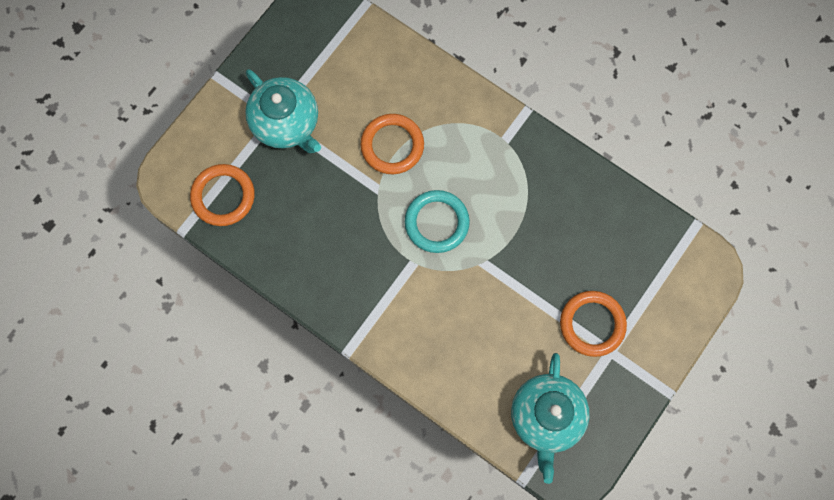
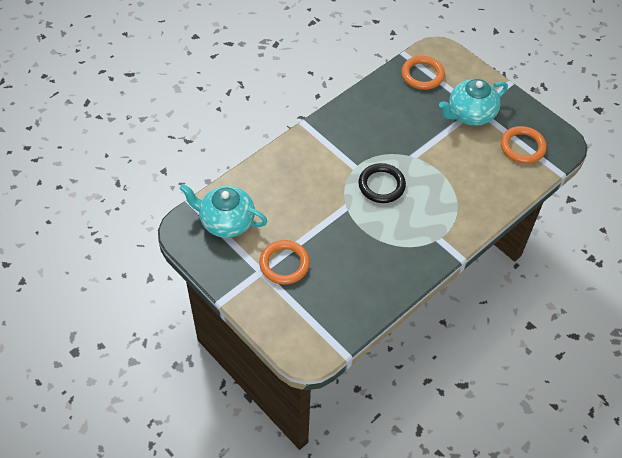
camera: 100 degrees right, 20 degrees down
(392, 145) = (444, 170): orange ring -> orange ring (522, 147)
(436, 222) = (381, 185): turquoise ring -> black ring

